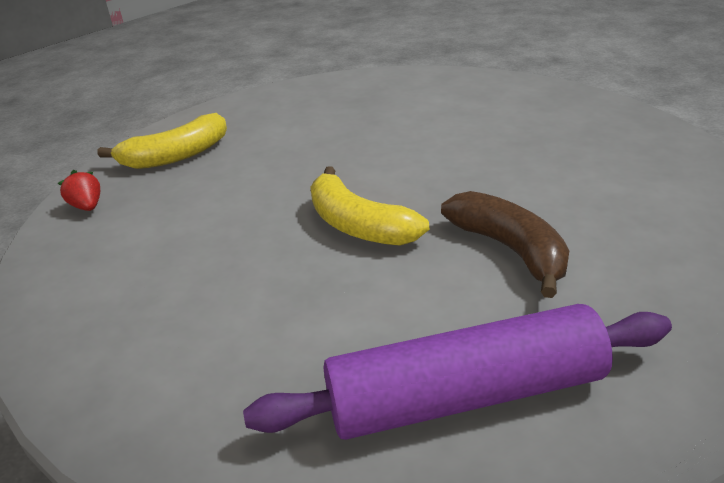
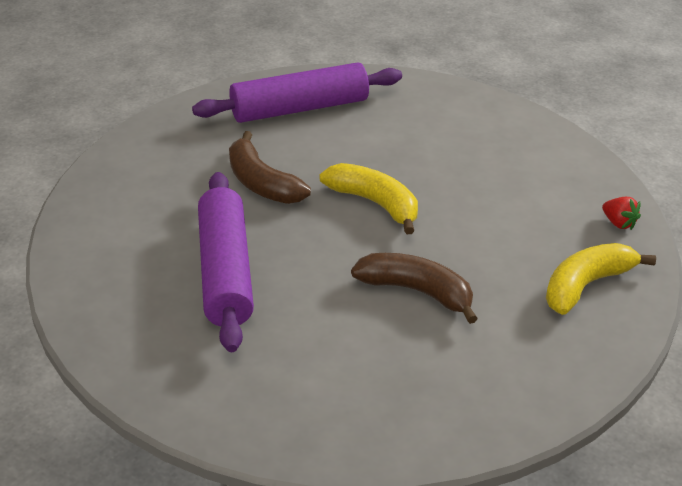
camera: 170 degrees right, 5 degrees up
(337, 149) = (417, 292): none -> brown banana
(529, 159) = (225, 271): none -> purple rolling pin

